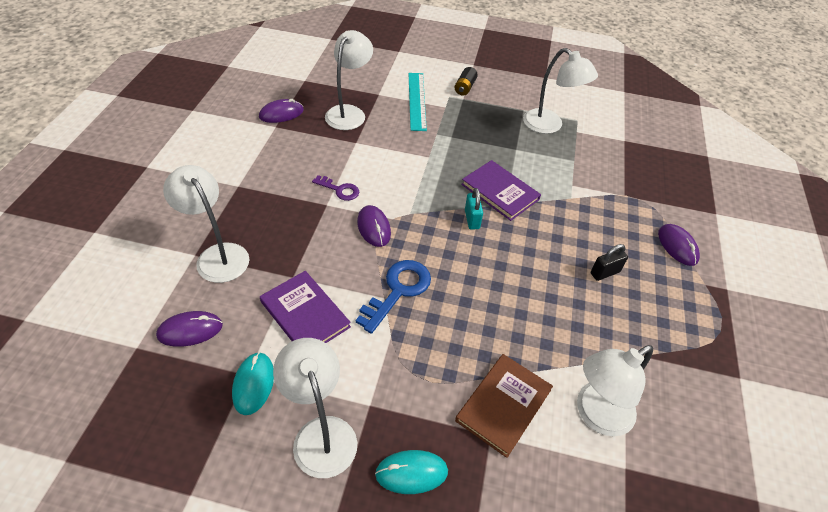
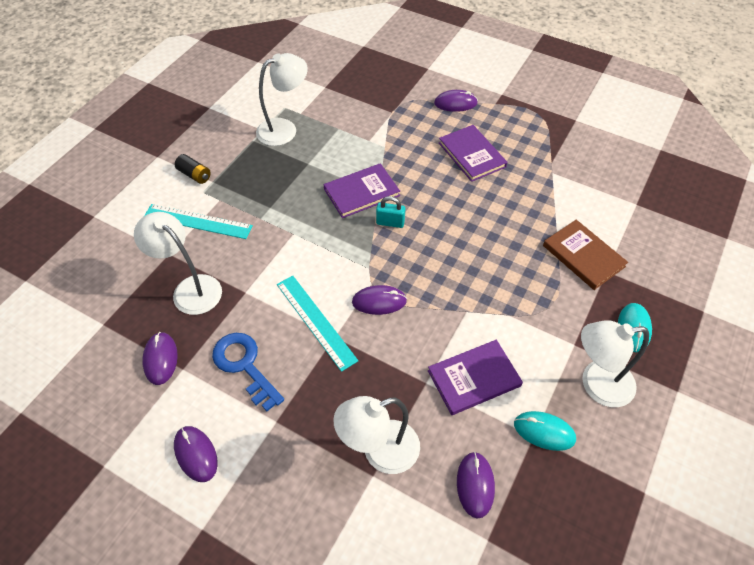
camera: 70 degrees left, 5 degrees up
(205, 150) = (196, 454): none -> purple mouse
(339, 190) = (316, 321): purple key -> turquoise ruler
(398, 291) = (461, 299): blue key -> blue key (245, 366)
(596, 414) = (596, 205): white lamp -> none
(604, 272) = (472, 155): black padlock -> purple book

